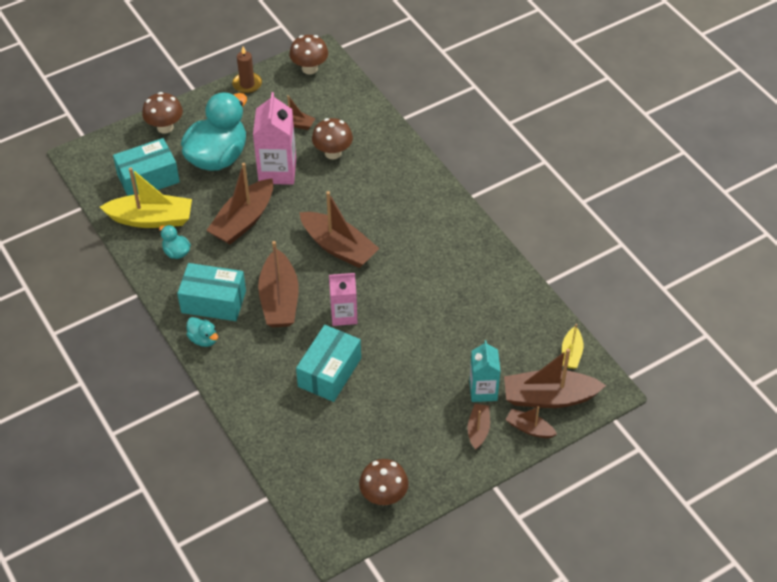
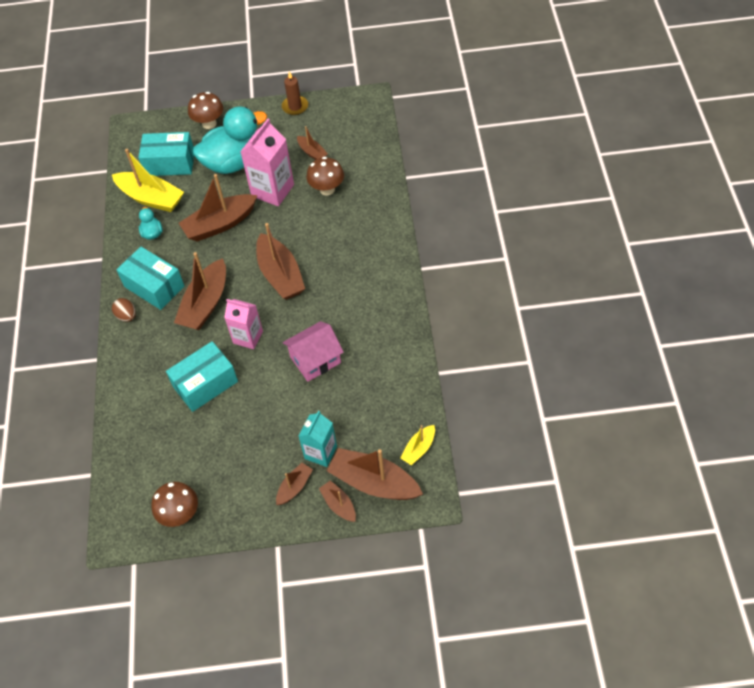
camera: 30 degrees right, 5 degrees up
(203, 339) = (127, 316): turquoise duck -> brown egg
(309, 68) = (353, 108): brown mushroom -> none
(424, 312) = (315, 360): none -> pink house

